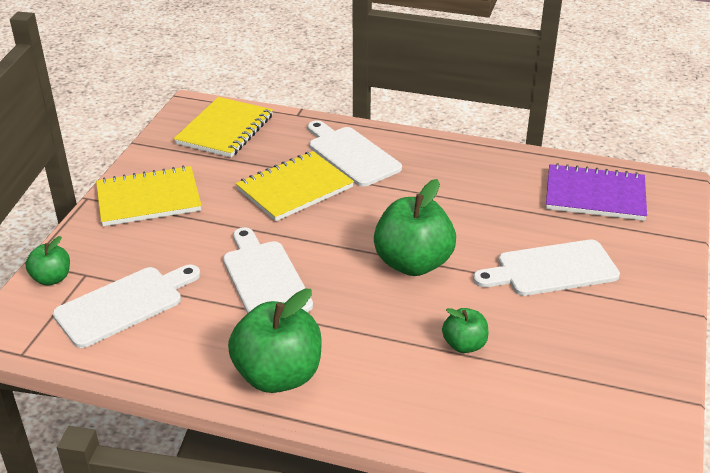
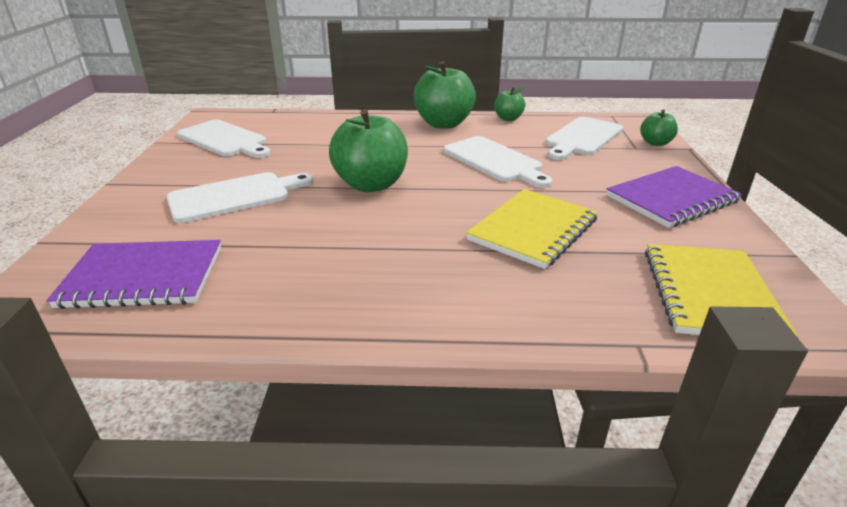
camera: 165 degrees right, 5 degrees down
(148, 199) = (672, 199): yellow notebook -> purple notebook
(351, 154) = (496, 284): white cutting board -> white cutting board (224, 140)
(464, 345) = (320, 147): green apple -> green apple (508, 118)

